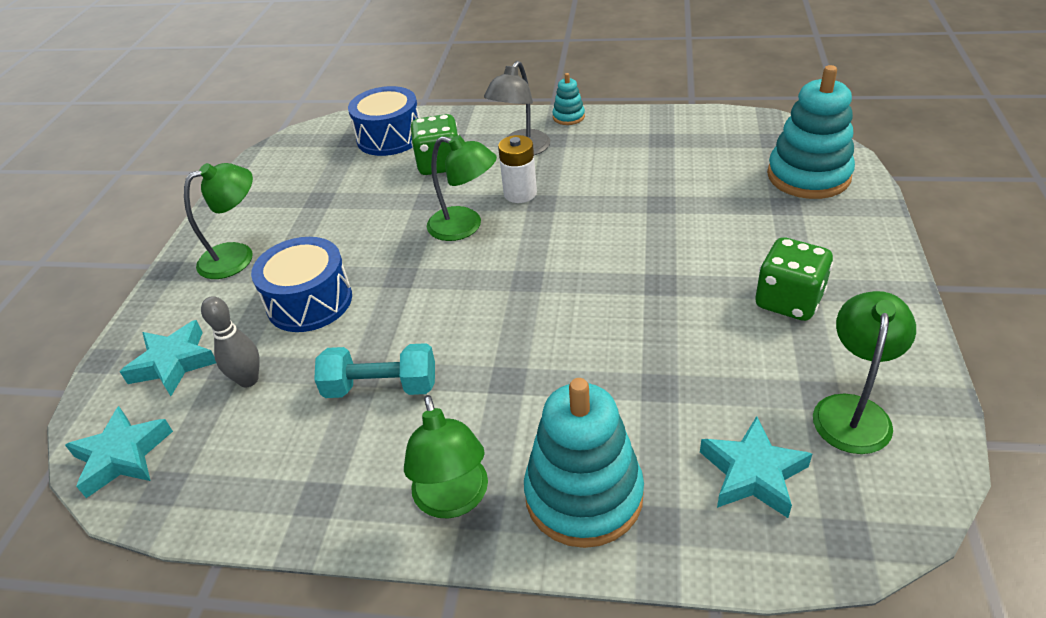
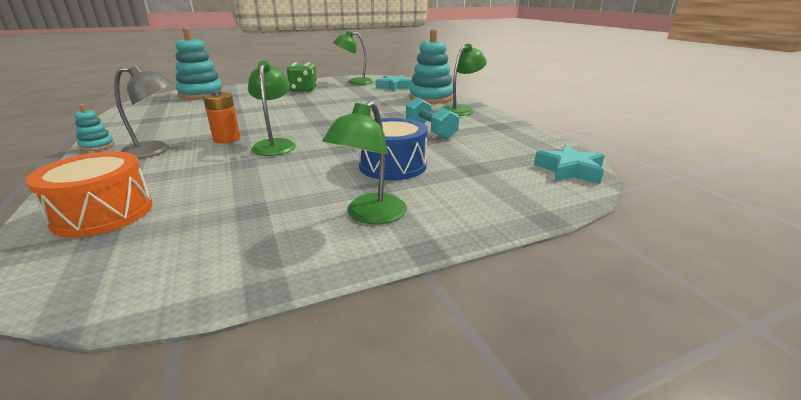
camera: 125 degrees left, 15 degrees down
(173, 363) = (501, 187): turquoise star -> none
(237, 256) = (370, 215): green lamp -> green lamp turned 90 degrees counterclockwise
(248, 380) = (473, 159): grey bowling pin -> none
(389, 137) = (103, 213): blue drum -> orange drum
(440, 164) = (178, 173): green dice -> none
(520, 193) = (227, 139): white battery -> orange battery

